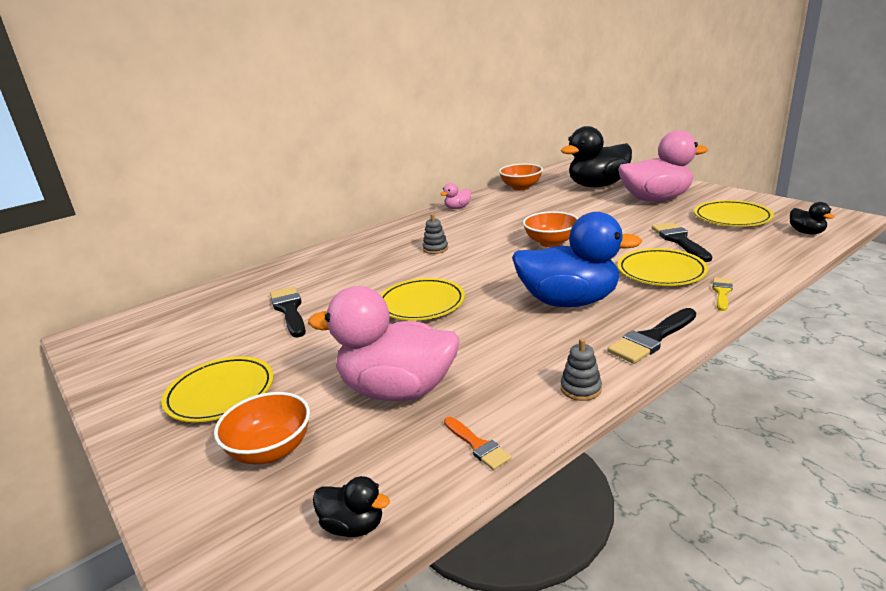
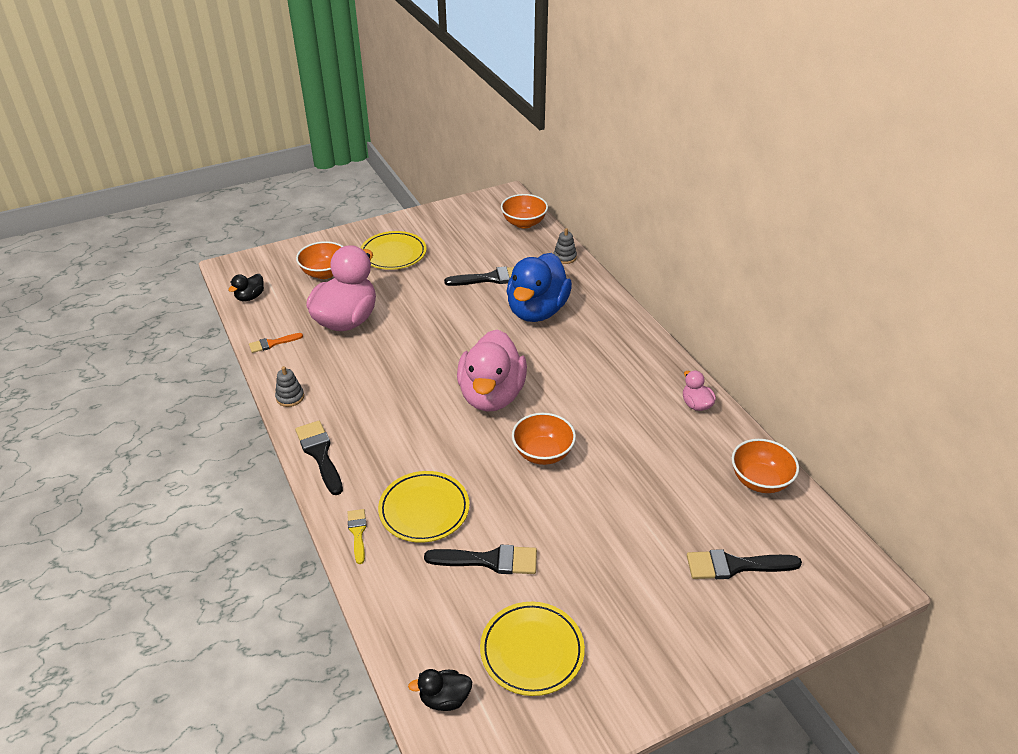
camera: 100 degrees right, 15 degrees up
(164, 312) = (524, 223): none -> orange bowl
(421, 304) = (458, 344): yellow plate -> none
(435, 249) = (572, 368): grey stacking toy -> grey stacking toy (564, 257)
(569, 301) = (407, 427): blue duck -> blue duck (537, 311)
(597, 185) = (735, 566): black duck -> black brush
(656, 199) = (643, 605): pink duck -> pink duck (491, 395)
(722, 292) = (357, 533): yellow brush -> yellow brush turned 135 degrees counterclockwise

